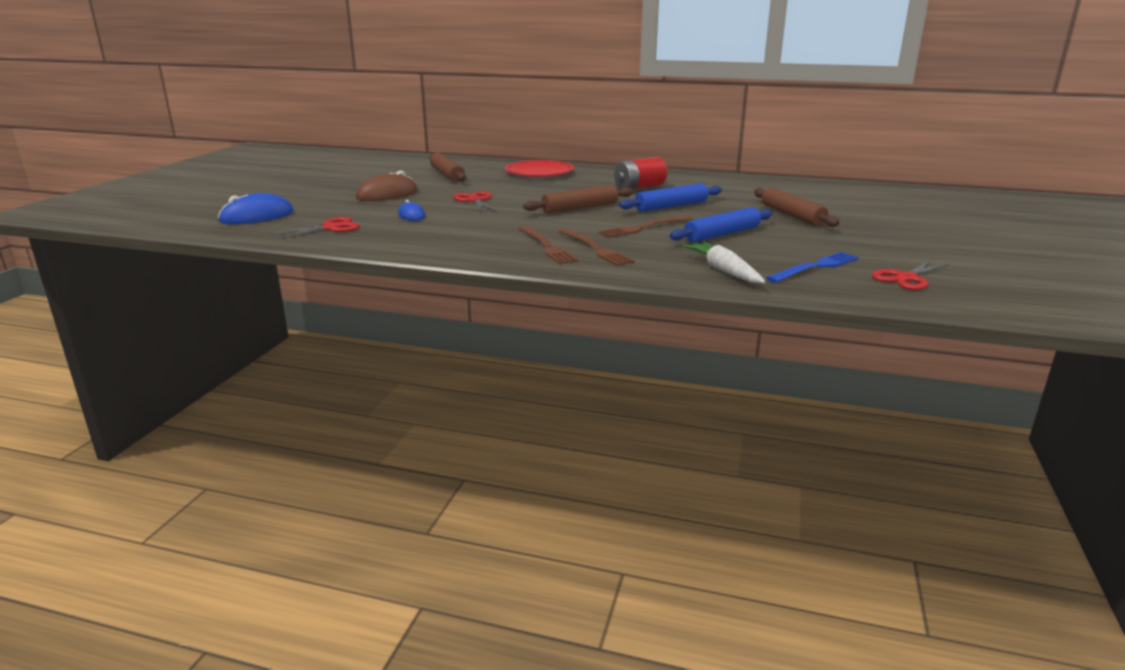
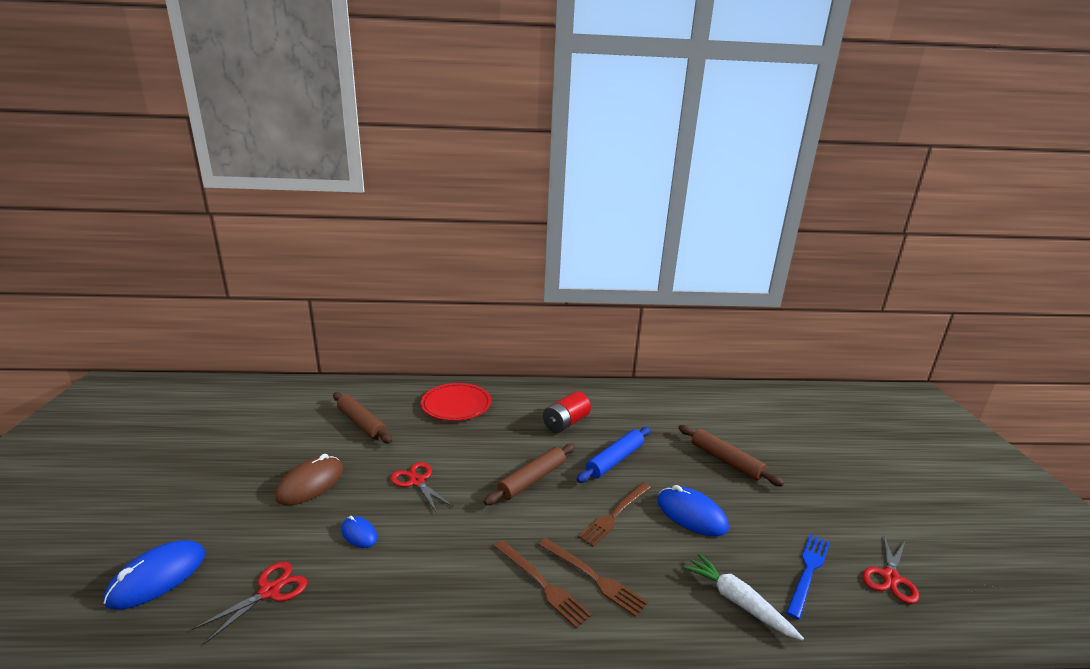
camera: 20 degrees left, 0 degrees up
(722, 234) = (691, 514): blue rolling pin -> blue mouse

